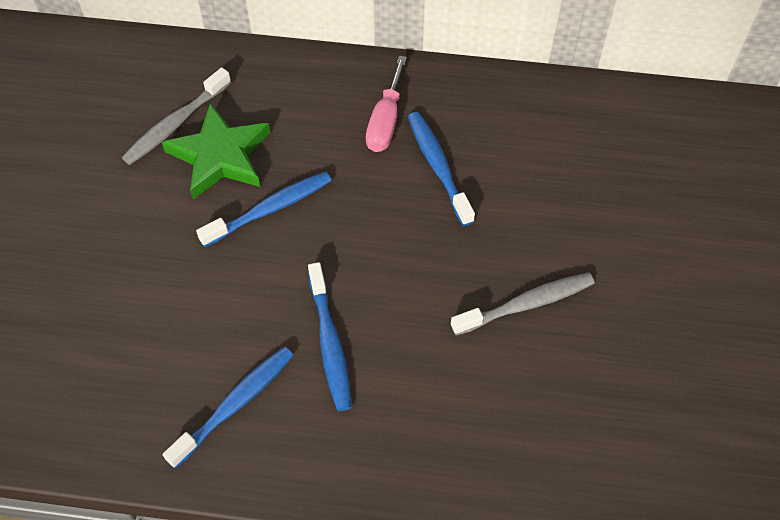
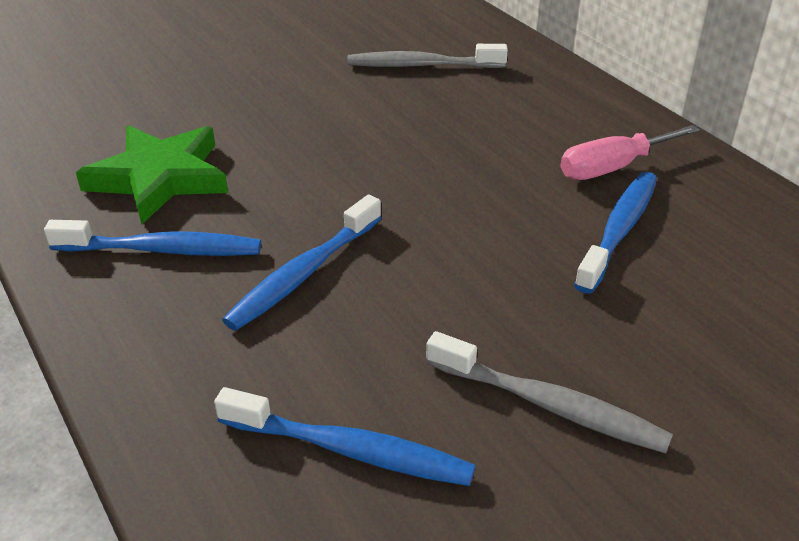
camera: 50 degrees right, 20 degrees down
(220, 156) = (424, 101): green star -> green star (159, 178)
(270, 209) = (409, 155): blue toothbrush -> blue toothbrush (351, 450)

